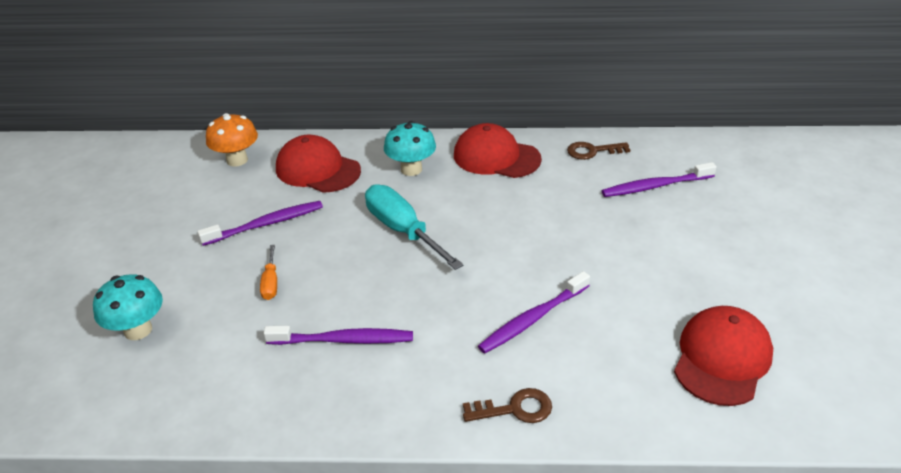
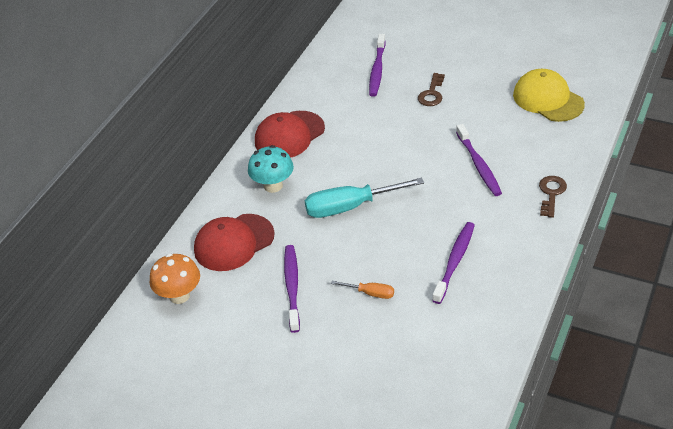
camera: 65 degrees left, 5 degrees up
(138, 330) = (385, 382): turquoise mushroom -> none
(592, 151) = (316, 85): brown key -> brown key (432, 93)
(722, 358) = (548, 99): red cap -> yellow cap

